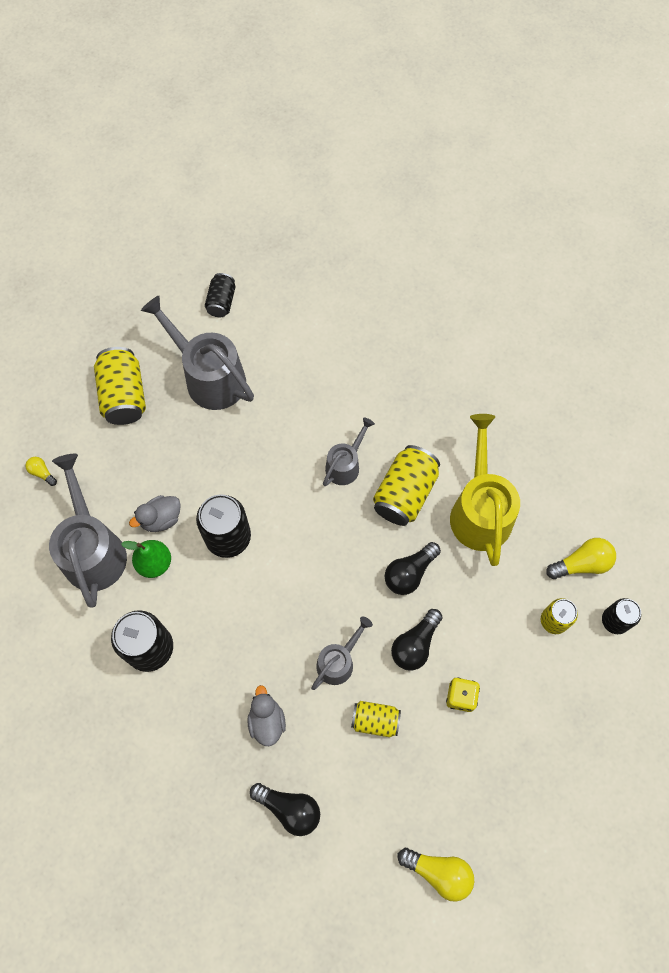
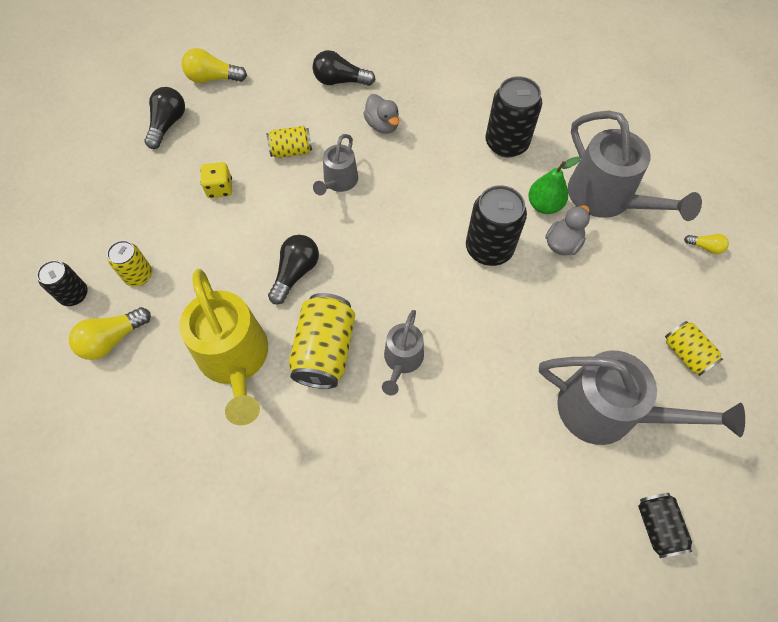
camera: 160 degrees right, 5 degrees down
(124, 396) = (685, 354): yellow can -> yellow can, size x0.59
(415, 644) = (272, 215): black light bulb -> black light bulb (168, 124)

